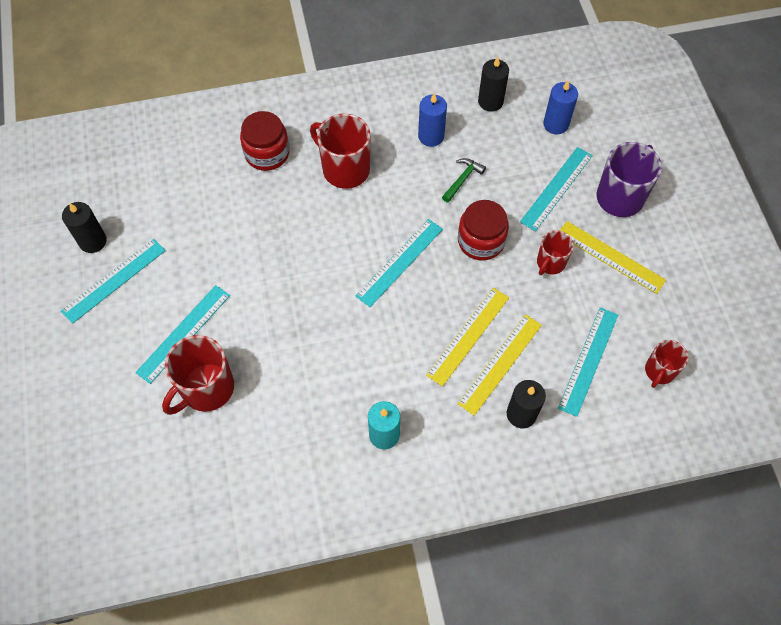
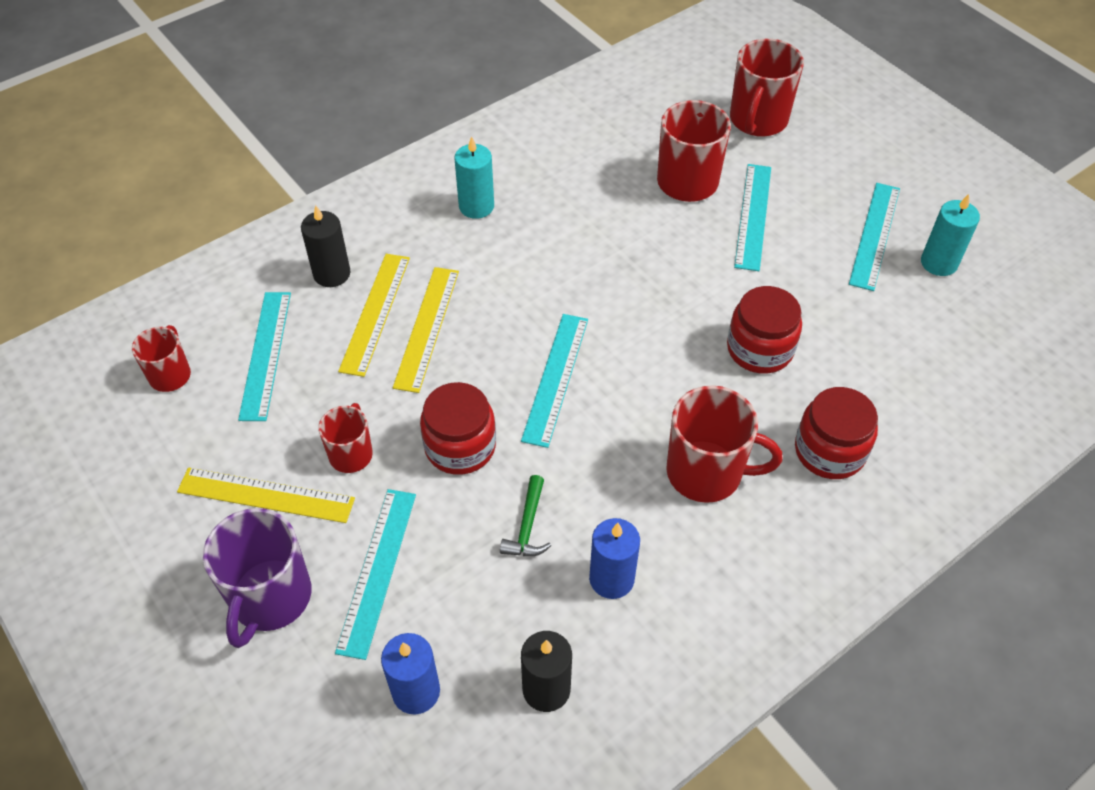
camera: 155 degrees right, 10 degrees down
(93, 241) = (939, 263): black candle -> turquoise candle
(105, 428) = (758, 120): none -> red mug
(258, 229) = (759, 349): none -> red jar

